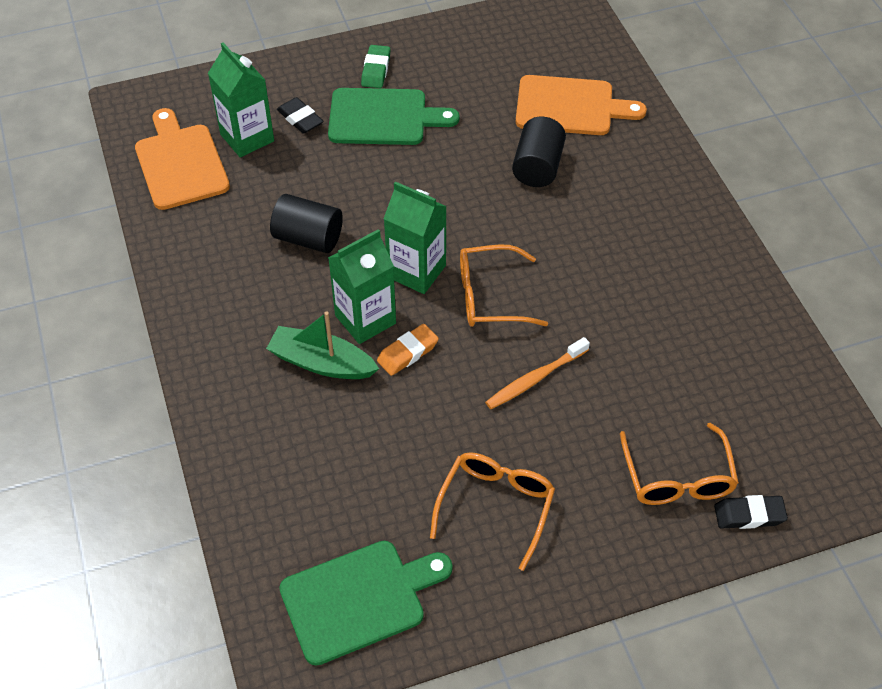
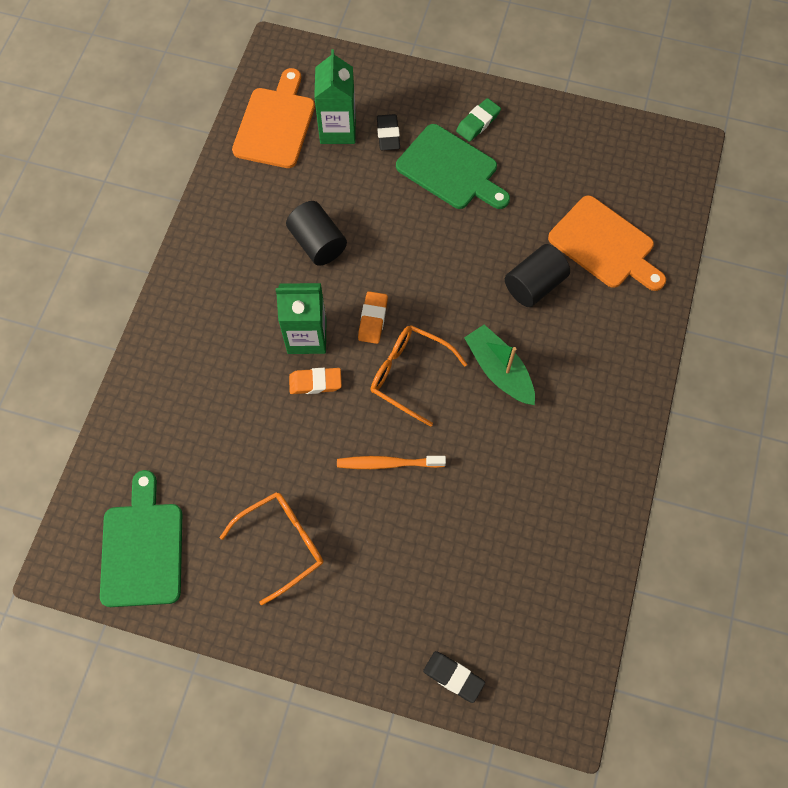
camera: 35 degrees right, 15 degrees up
(321, 363) = (251, 352): green boat -> green boat (499, 370)
(359, 599) = (142, 548): green cutting board -> green cutting board turned 105 degrees counterclockwise
(416, 271) = (373, 319): green carton -> orange eraser
(677, 478) = (426, 611): orange glasses -> none

